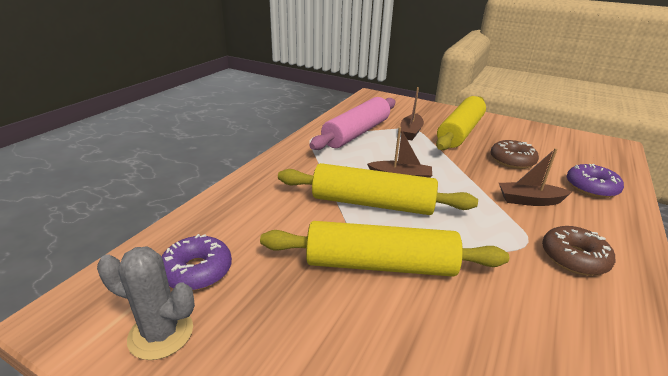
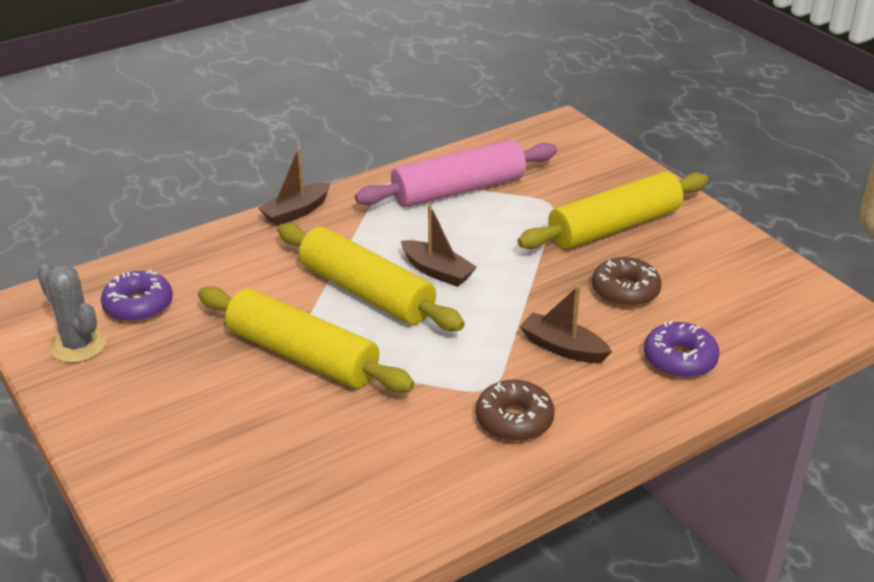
camera: 30 degrees right, 5 degrees up
(410, 132) = (538, 208): brown boat -> brown boat (296, 212)

